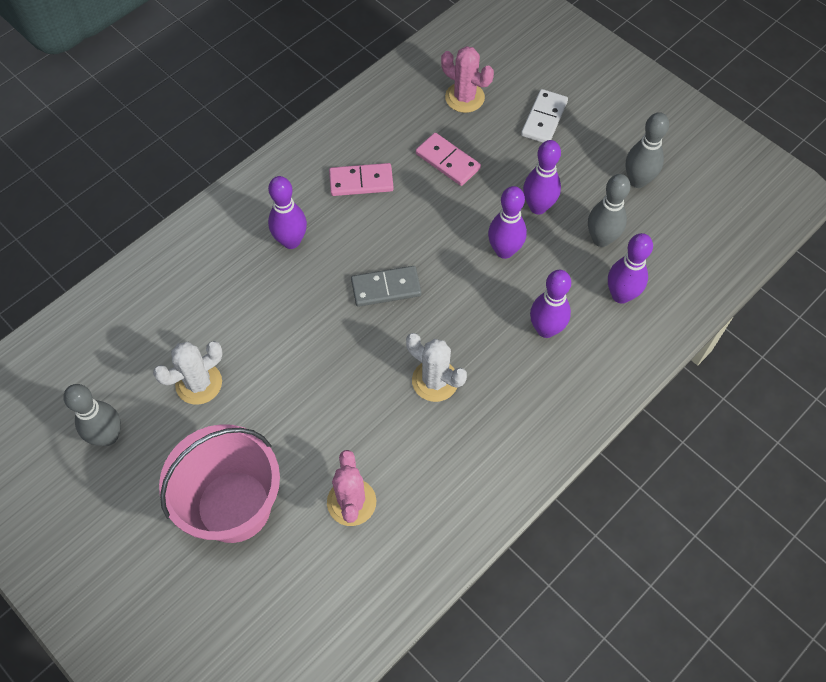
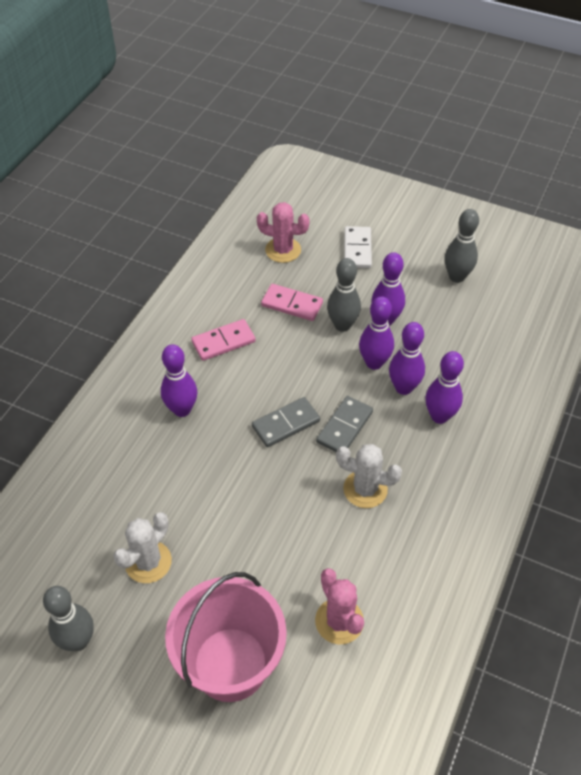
camera: 20 degrees left, 10 degrees down
(443, 310) = (344, 427): none -> grey domino
(601, 239) = (450, 330): grey bowling pin -> grey bowling pin (342, 325)
(621, 295) = (487, 370): purple bowling pin -> purple bowling pin (403, 388)

